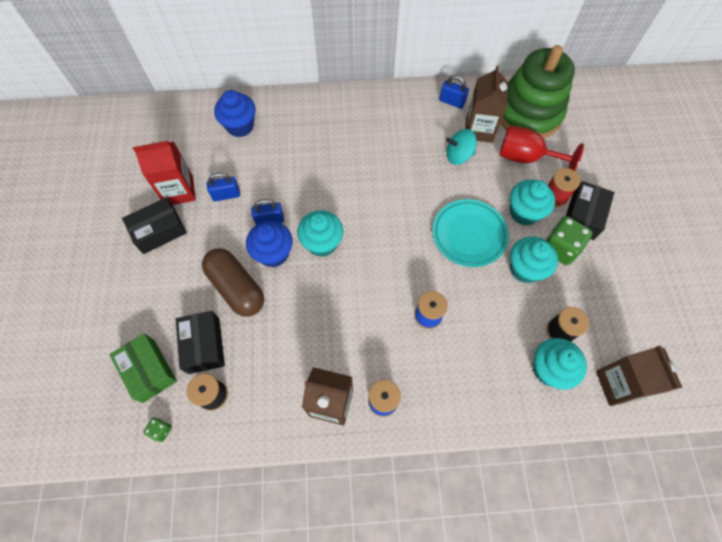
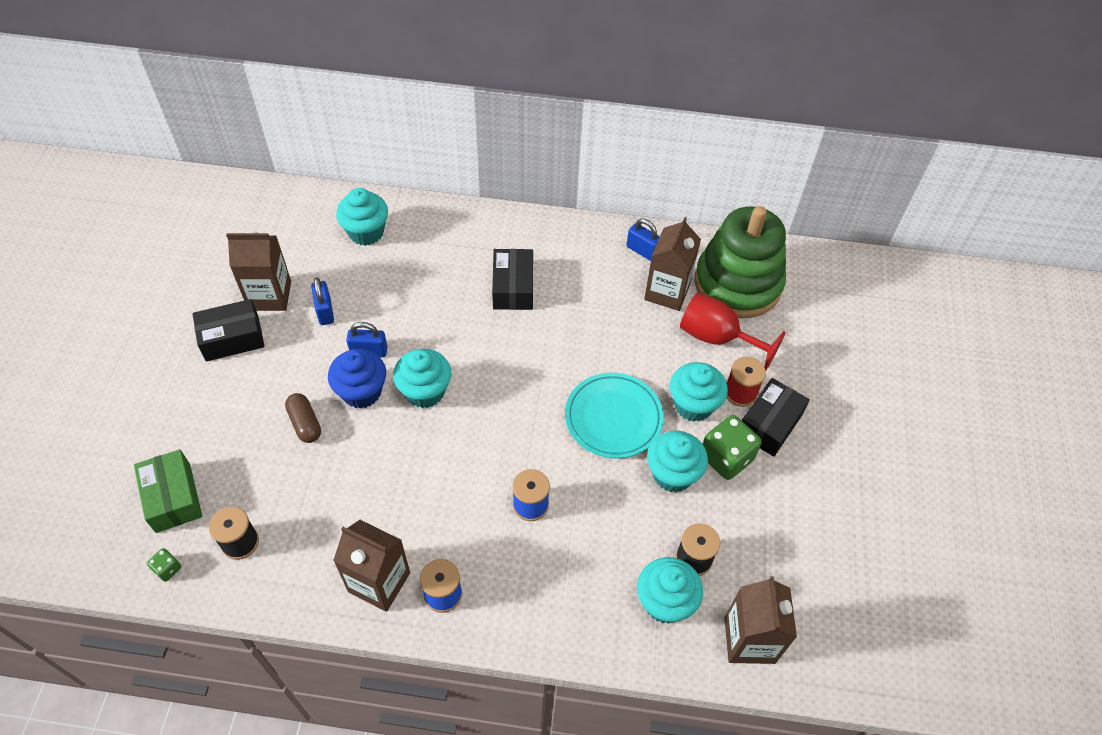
camera: 10 degrees right, 10 degrees down
(179, 191) = (270, 295): red carton -> brown carton
(204, 345) = (246, 482): black box -> black box (513, 287)
(226, 195) = (325, 311): blue padlock -> blue padlock turned 75 degrees clockwise
(236, 288) = (305, 423): brown capsule -> brown capsule, size x0.56
(240, 126) = (366, 232): blue cupcake -> turquoise cupcake
(458, 156) = (630, 319): turquoise spinning top -> none

